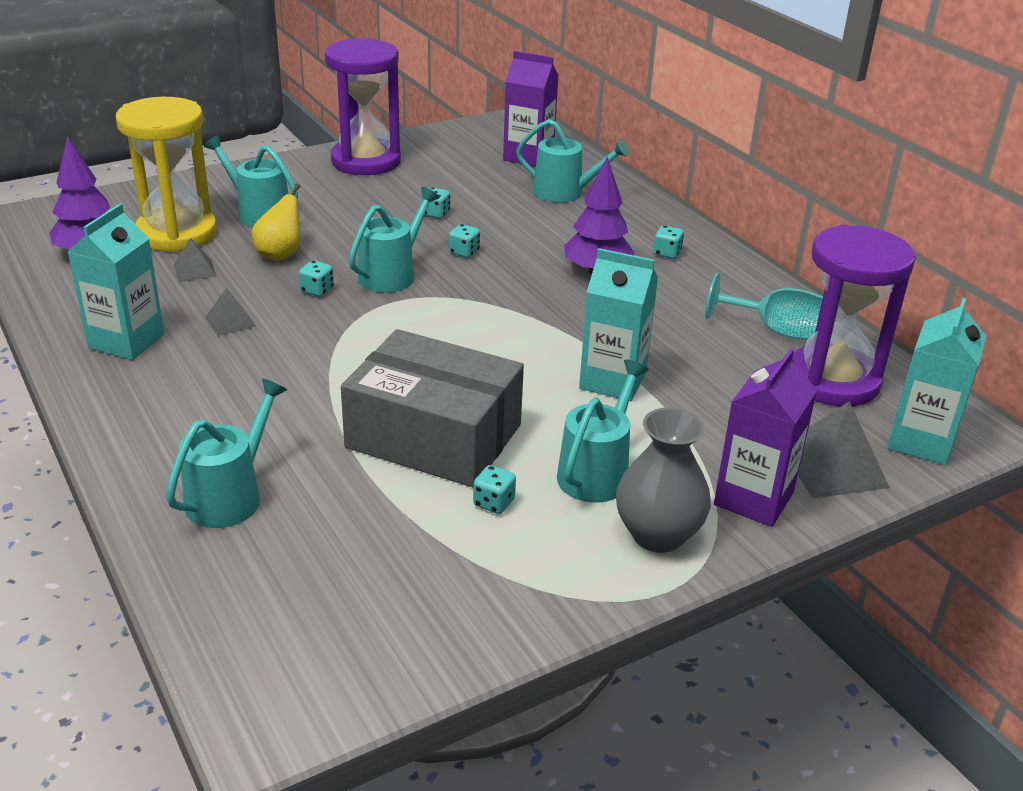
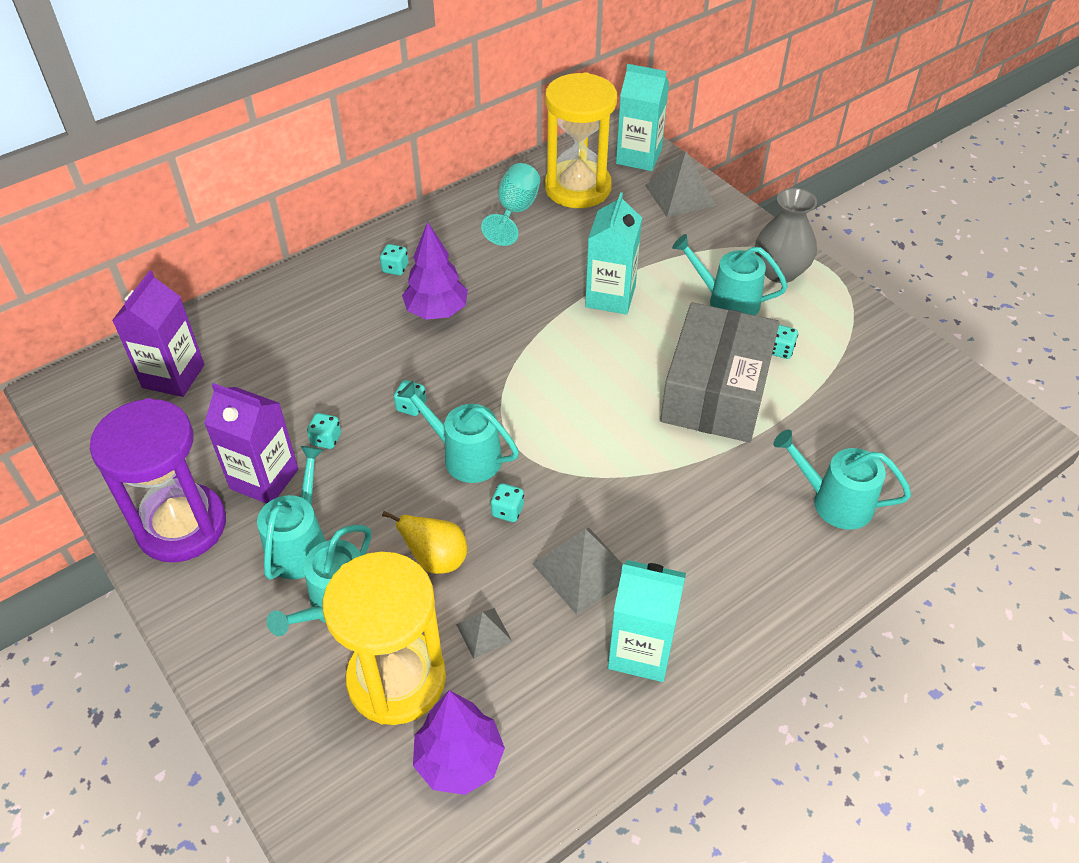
camera: 95 degrees left, 15 degrees up
(230, 321) = (583, 570): grey pyramid -> grey pyramid, size x1.80
(564, 193) = (270, 341): turquoise watering can -> turquoise watering can (300, 545)
(753, 499) = (727, 230): purple carton -> purple carton (264, 479)
(833, 380) = (577, 188): purple hourglass -> yellow hourglass

